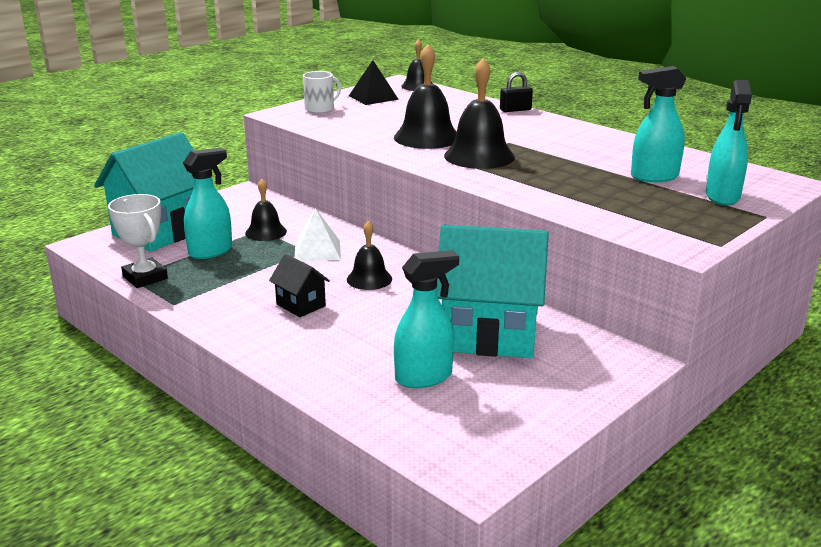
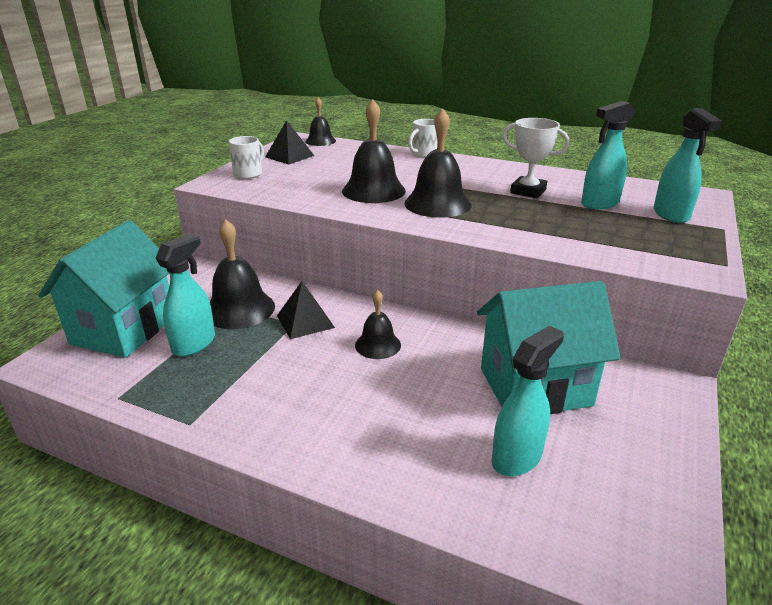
camera: 20 degrees left, 5 degrees up
(145, 277) = (137, 394): white trophy -> white trophy (528, 191)
(266, 232) = (239, 309): black bell -> black bell, size x1.67
(301, 305) = (331, 393): black house -> none
(317, 250) = (305, 321): white pyramid -> black pyramid
(515, 110) = (424, 154): black padlock -> white mug

